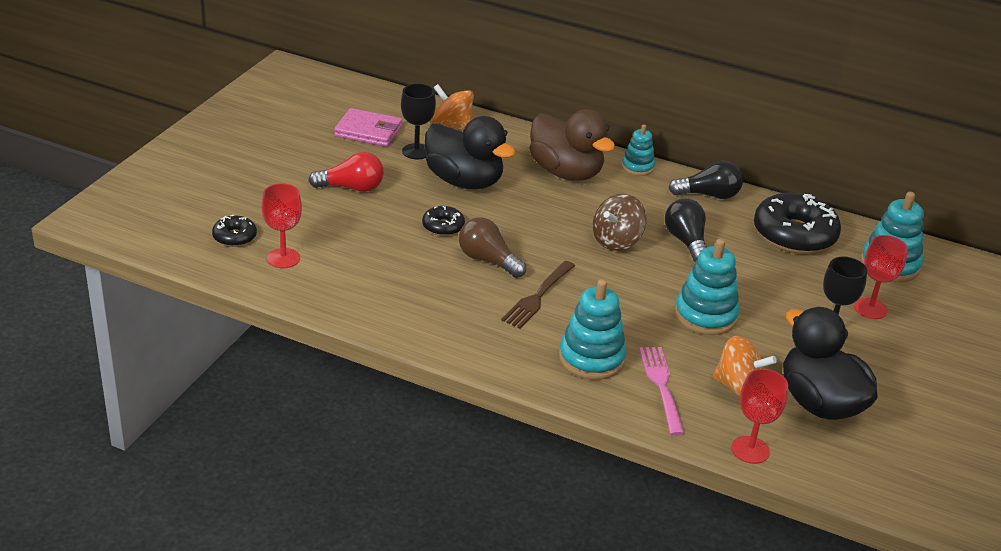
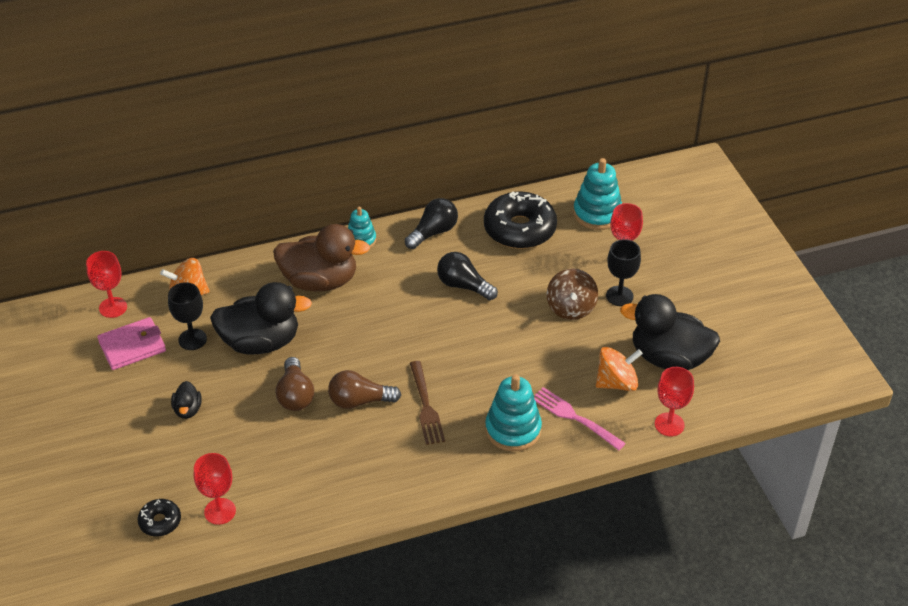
camera: 40 degrees left, 10 degrees up
(351, 188) = (188, 410): red light bulb -> black duck
(388, 103) = (113, 307): none -> red goblet
(443, 227) = (295, 395): black donut -> brown light bulb
(616, 241) = (421, 318): brown spinning top -> brown spinning top (571, 308)
(705, 315) = (539, 340): turquoise stacking toy -> none

